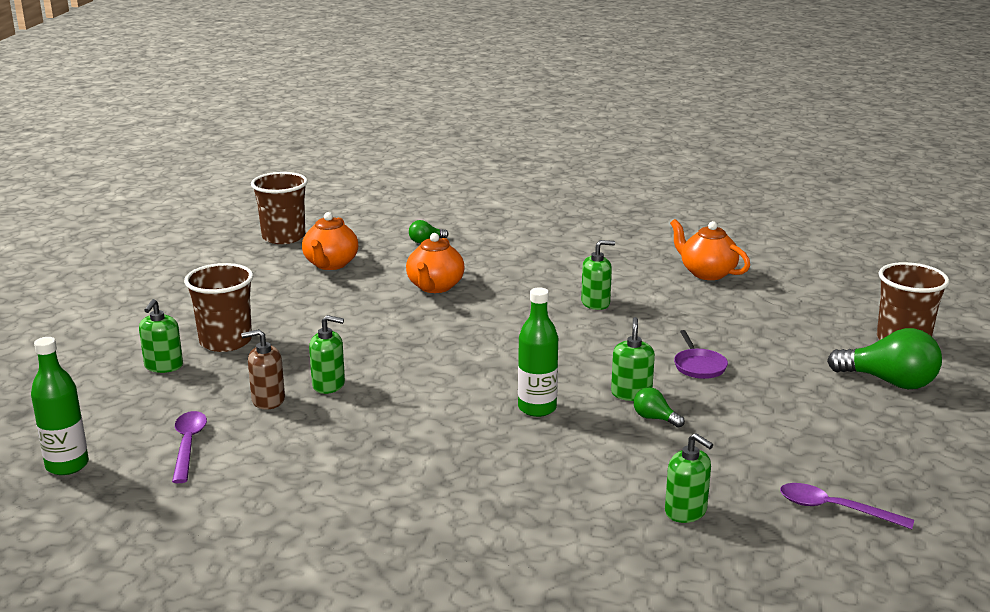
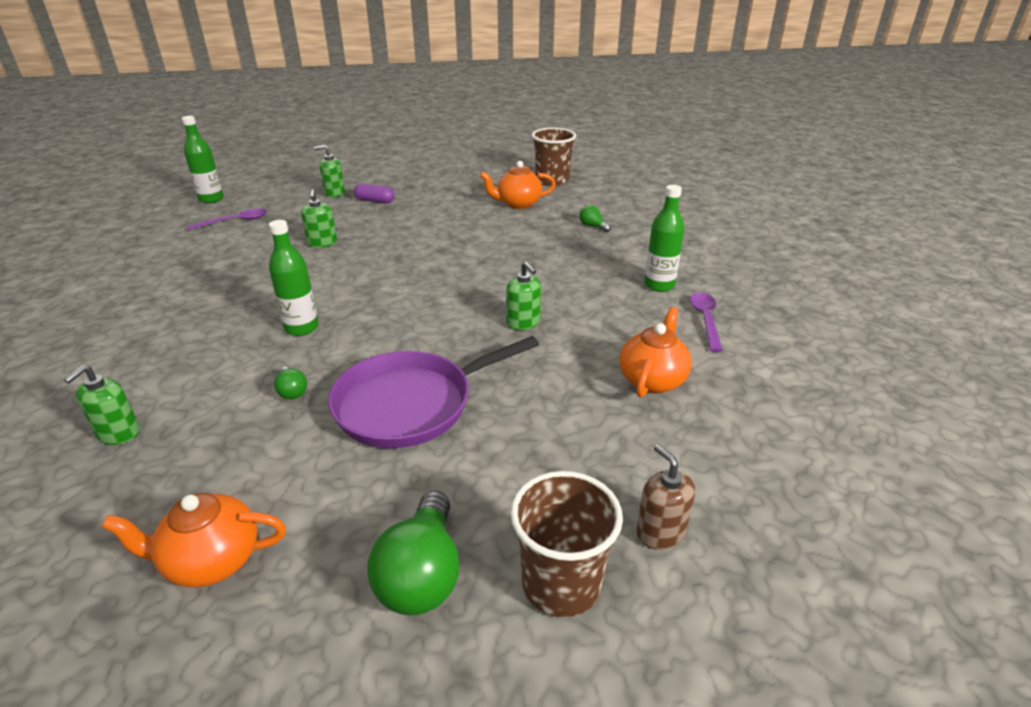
camera: 70 degrees right, 10 degrees up
(225, 341) = (375, 201): brown cup -> purple capsule
(268, 400) = (296, 230): brown soap dispenser -> brown soap dispenser (660, 532)
(435, 287) = (506, 246): orange teapot -> orange teapot (212, 561)
(567, 240) = (659, 285): none -> green bottle
(631, 394) = (338, 371): green soap dispenser -> none
(654, 418) = (292, 391): green light bulb -> green light bulb turned 135 degrees clockwise
(699, 366) = (410, 404): purple pan -> purple pan, size x2.35
(834, 509) = (102, 540): purple spoon -> purple spoon (705, 320)

